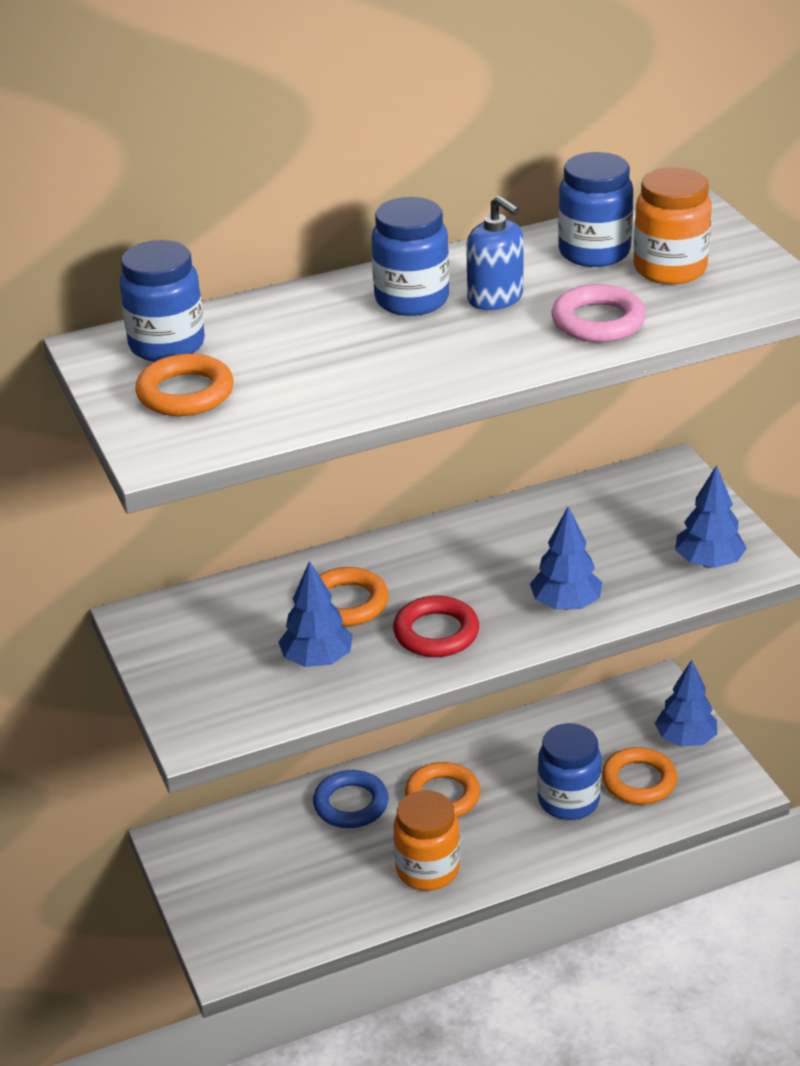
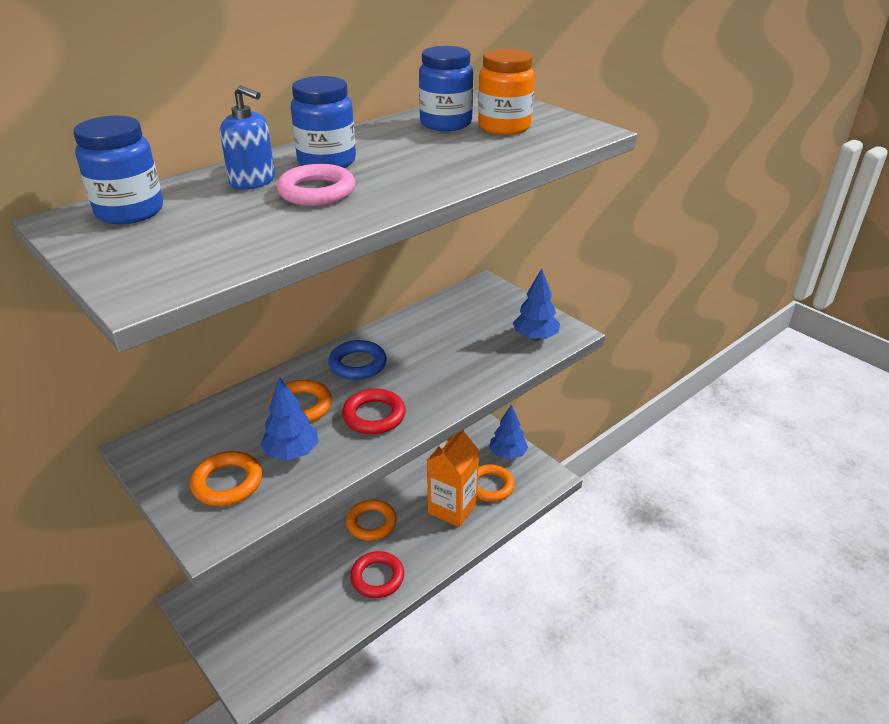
camera: 20 degrees left, 0 degrees up
(185, 393) = (156, 243): orange ring -> orange ring (227, 483)
(351, 804) = (312, 542): blue ring -> blue ring (358, 364)
(427, 869) = (377, 577): orange jar -> red ring
(495, 298) = (390, 154): blue soap dispenser -> blue soap dispenser (253, 181)
(566, 604) = (456, 380): blue tree -> none
(568, 801) = (452, 508): blue jar -> orange carton
(598, 321) = (474, 160): pink ring -> pink ring (317, 192)

